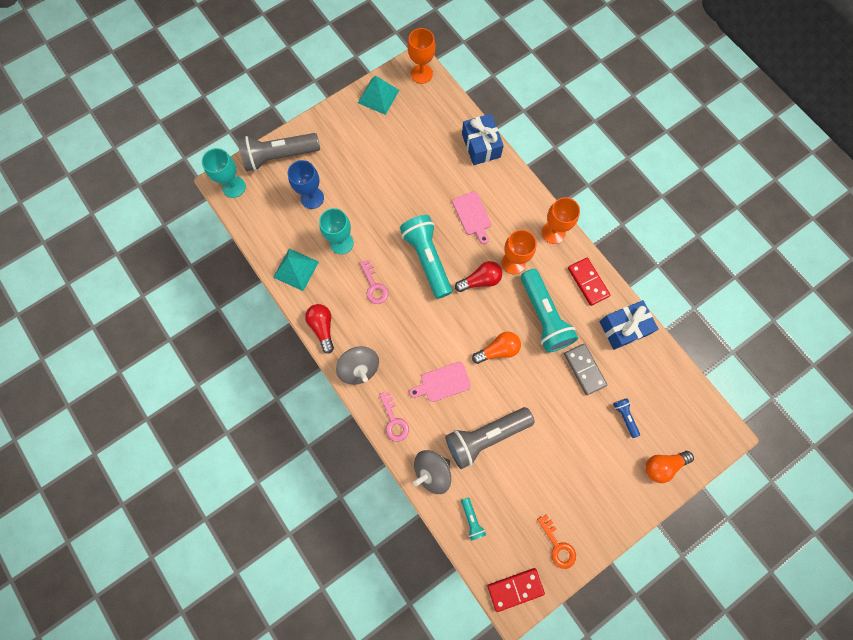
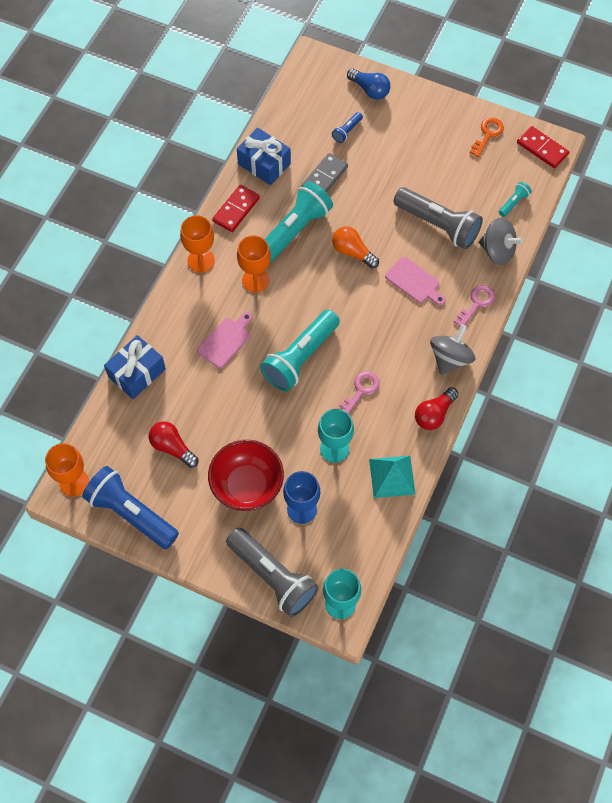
camera: 120 degrees left, 10 degrees down
(351, 173) = (247, 485): none -> red bowl
(378, 96) = (131, 513): turquoise pyramid -> blue flashlight
(480, 280) = (292, 299): red light bulb -> red light bulb (172, 447)
(662, 465) = (369, 90): orange light bulb -> blue light bulb

